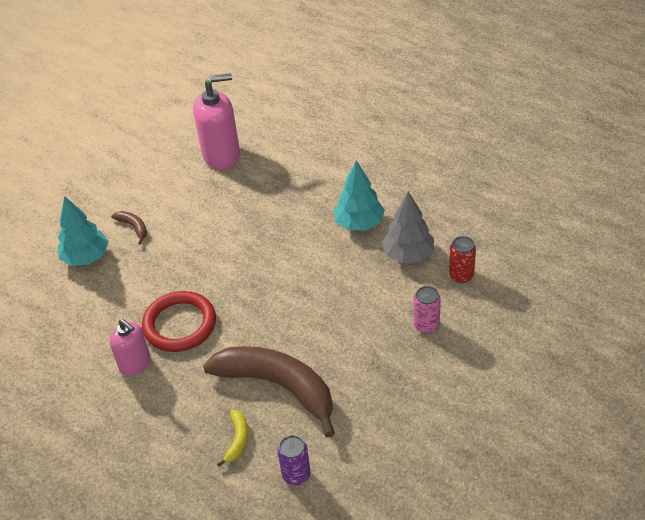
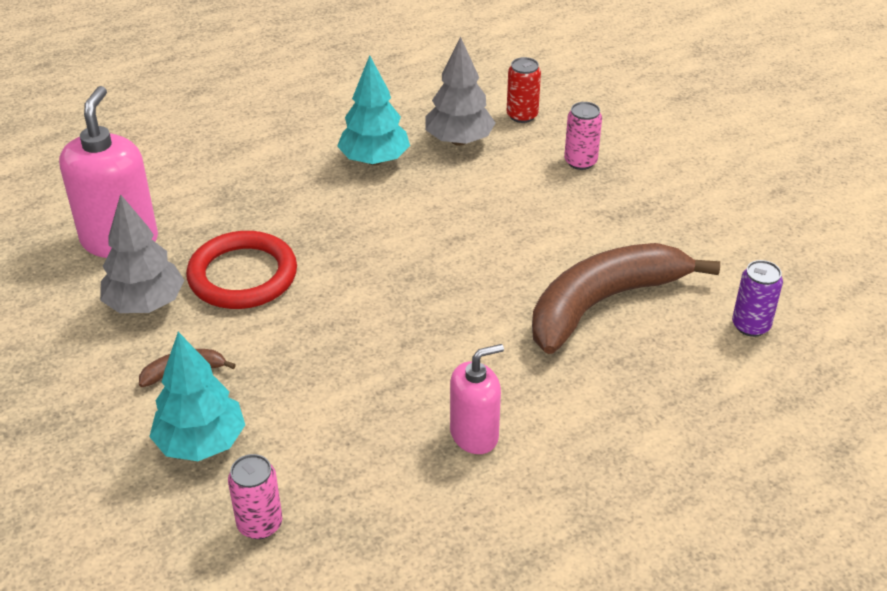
camera: 70 degrees left, 5 degrees down
(42, 303) = (260, 524): none -> pink can
(176, 190) = (145, 304): none -> grey tree
(180, 324) = (430, 368): red ring -> red ring (243, 275)
(237, 440) = (671, 363): yellow banana -> none

